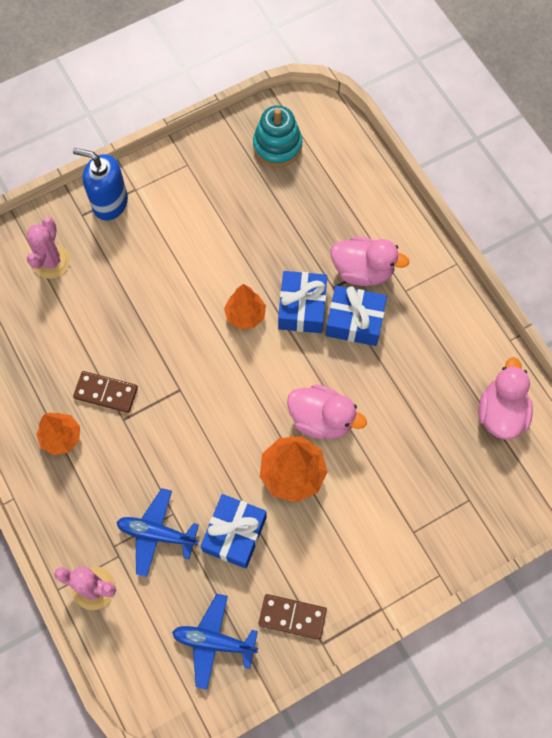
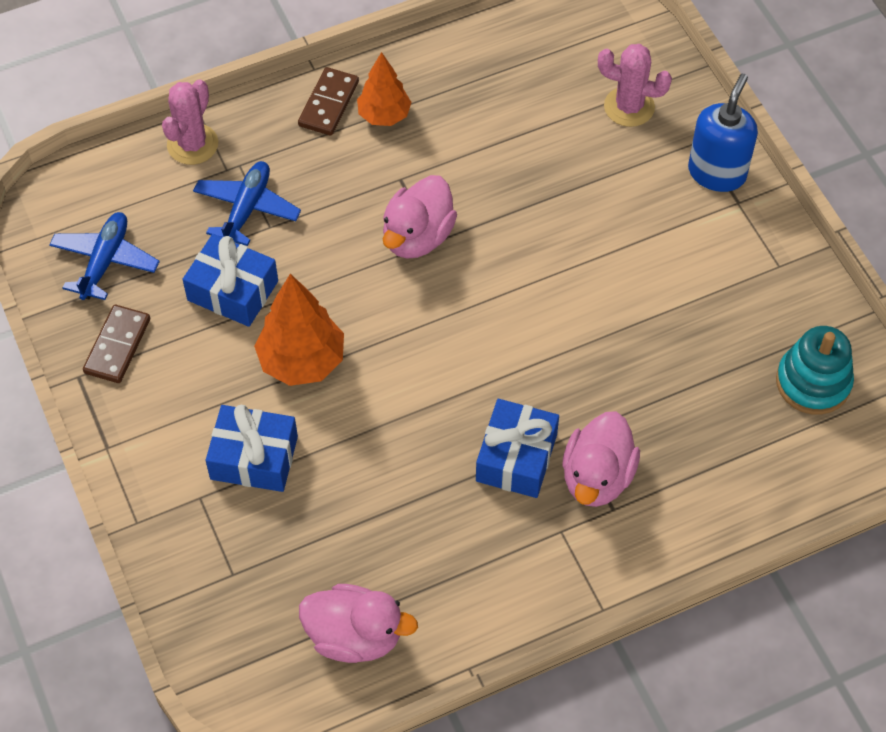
camera: 95 degrees right, 10 degrees down
(106, 393) = (438, 162): brown domino -> brown domino (328, 104)
(245, 315) = (535, 322): orange tree -> none
(302, 308) = (542, 392): blue gift -> blue gift (254, 458)
(321, 419) = (373, 402): pink duck -> pink duck (417, 236)

